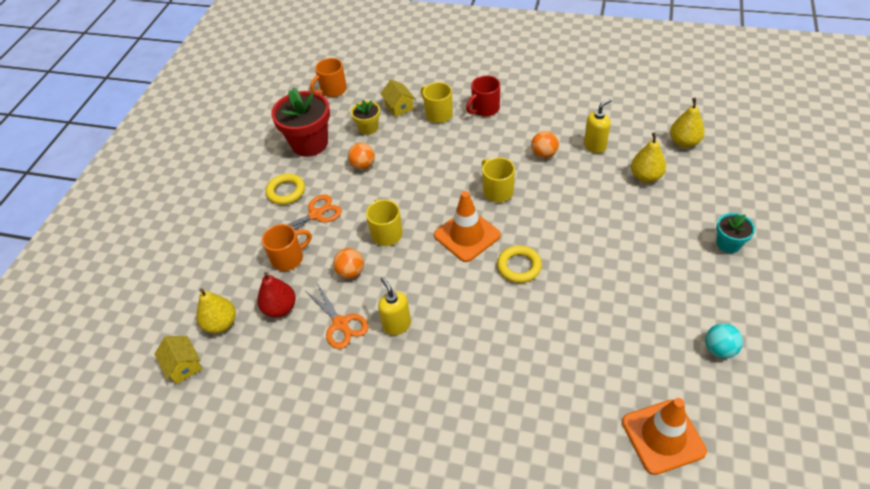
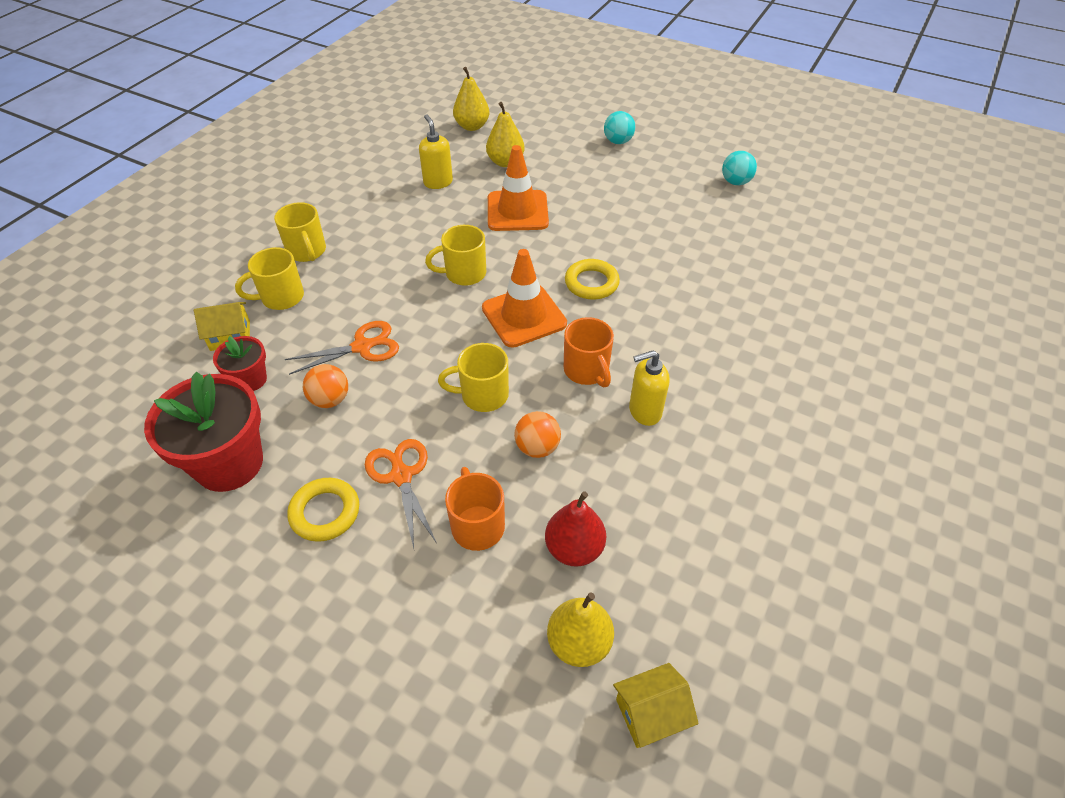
camera: 80 degrees left, 0 degrees up
(333, 90) = (117, 412): orange mug -> orange mug (587, 371)
(340, 324) = (625, 473): orange scissors -> orange scissors (362, 347)
(368, 128) = (250, 380): yellow flower pot -> red flower pot
(485, 109) = (307, 251): red mug -> yellow mug
(544, 154) = (426, 222): orange ball -> none
(663, 436) = (822, 240): orange traffic cone -> orange traffic cone (517, 211)
(728, 244) = (618, 141): turquoise flower pot -> turquoise ball

